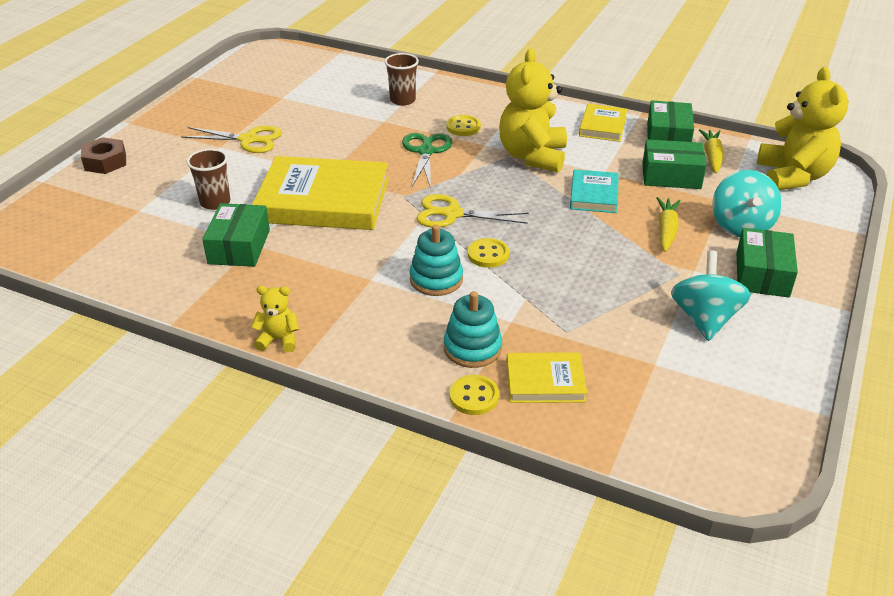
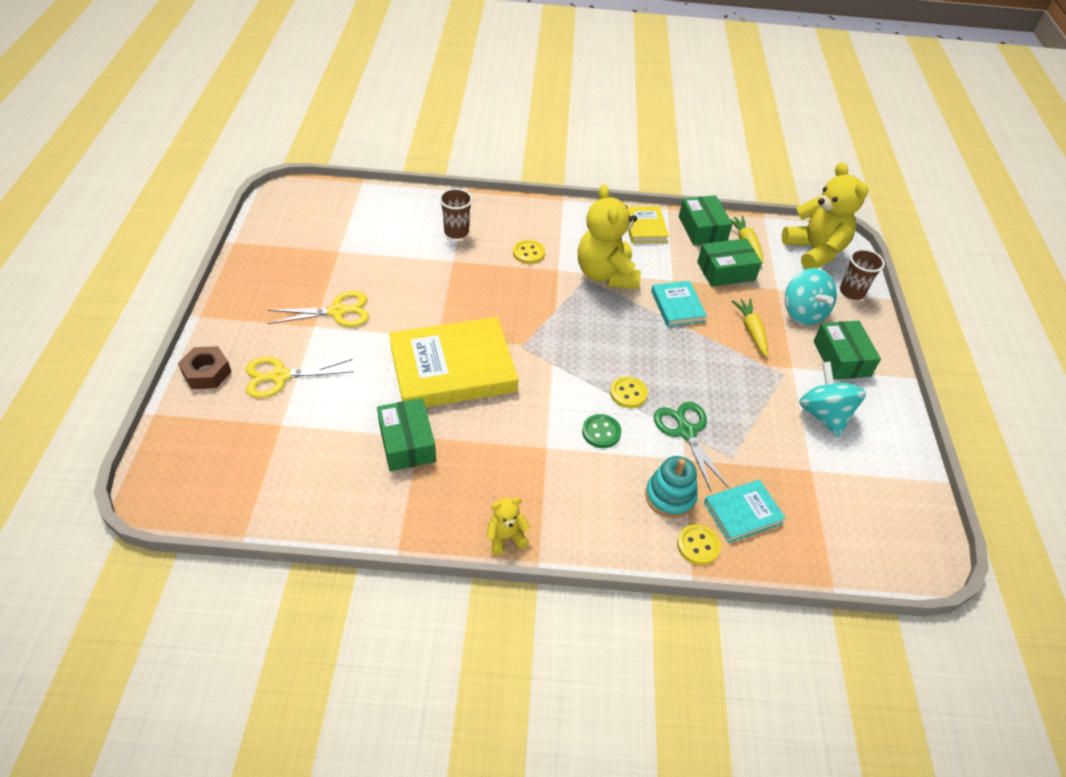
camera: 25 degrees left, 10 degrees up
(215, 202) = (351, 396): brown cup -> brown cup (851, 292)
(426, 151) = (512, 289): green scissors -> green scissors (686, 432)
(436, 279) = (601, 432): turquoise stacking toy -> green button
(452, 214) = (574, 356): yellow scissors -> yellow scissors (280, 376)
(545, 381) = (742, 513): yellow book -> turquoise book

